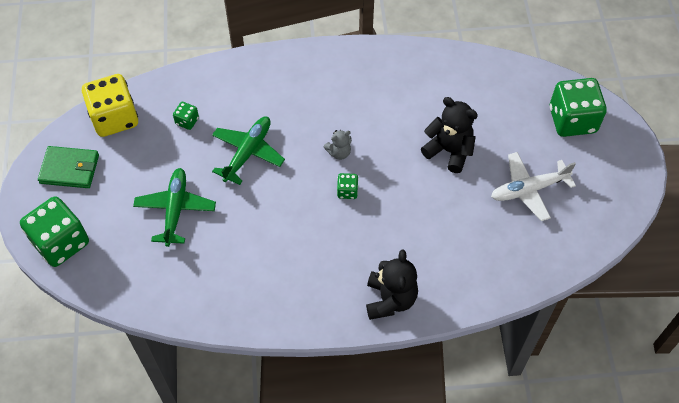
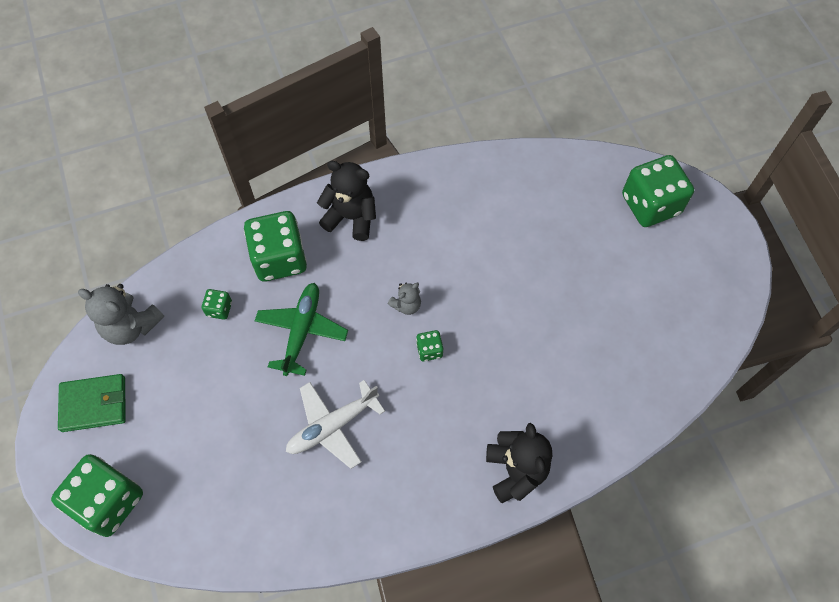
camera: 15 degrees left, 5 degrees up
(114, 118) = (131, 326): yellow dice -> grey teddy bear
(175, 209) = (236, 423): green plane -> none
(246, 93) = (279, 258): none -> green dice
(449, 151) = (528, 273): black teddy bear -> black teddy bear (351, 217)
(528, 189) = (628, 298): white plane -> white plane (332, 426)

